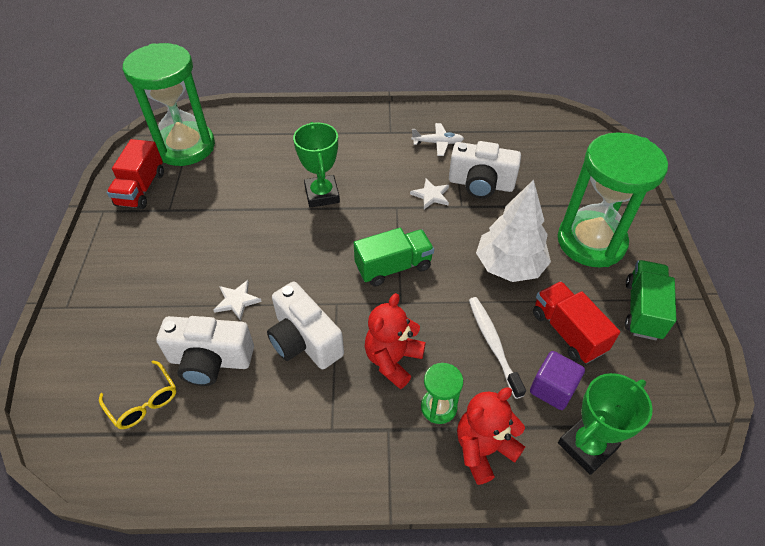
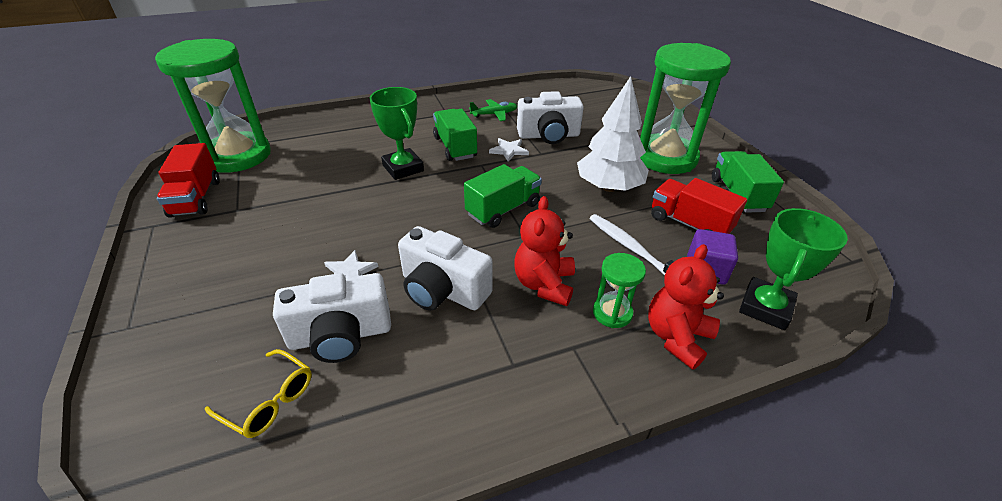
camera: 20 degrees left, 10 degrees down
(380, 179) = (455, 147): none -> green truck
(438, 143) = (494, 114): white plane -> green plane

